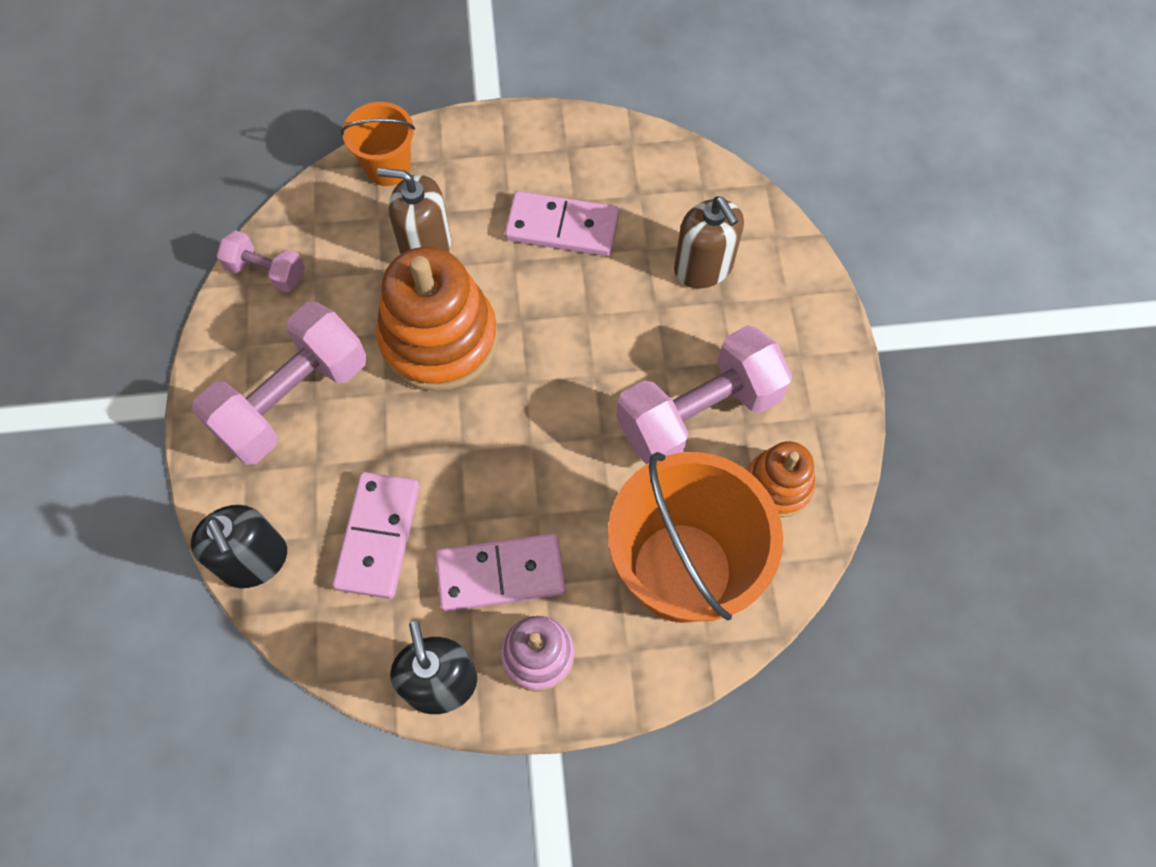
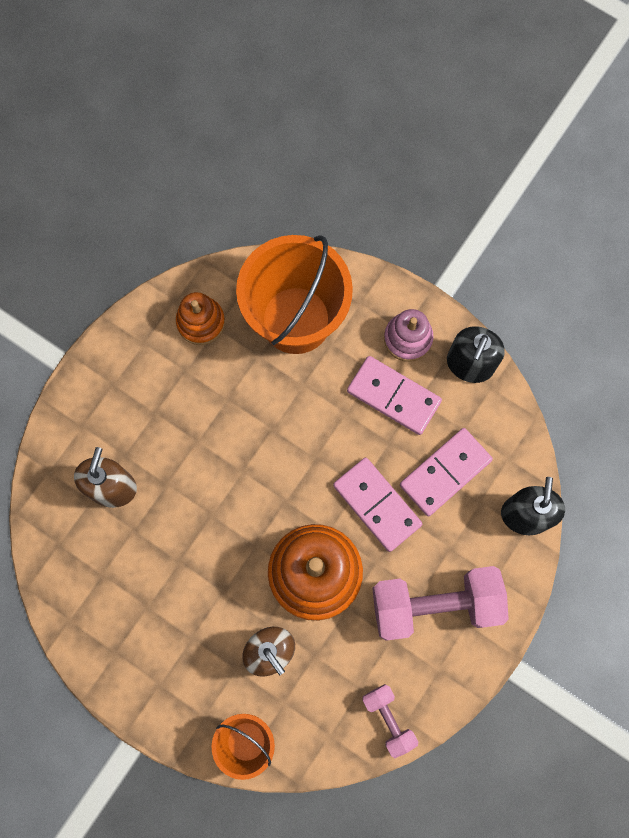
camera: 140 degrees left, 10 degrees up
(562, 227) = (172, 591): pink domino -> pink domino (377, 505)
(698, 414) = (205, 397): pink dumbbell -> none

